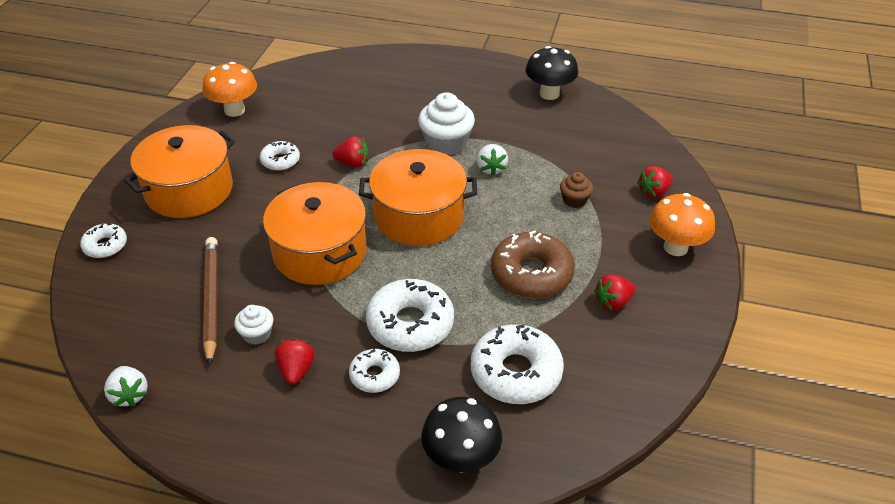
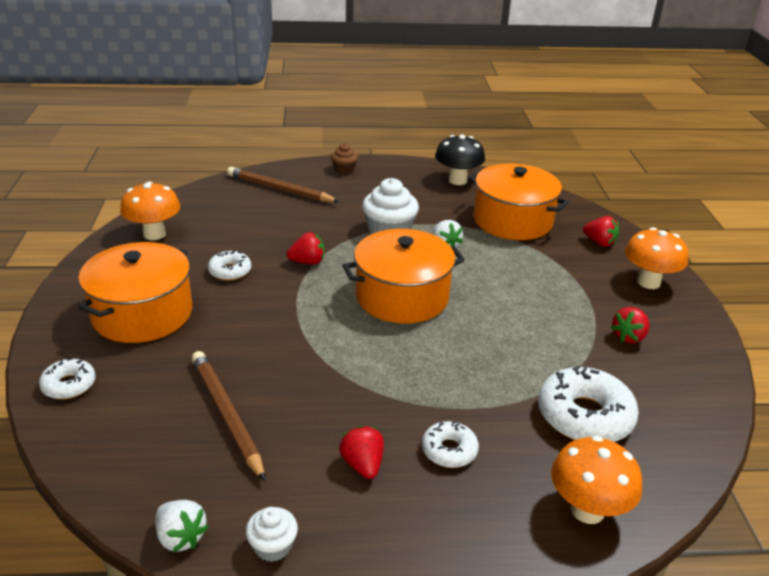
camera: 20 degrees left, 10 degrees down
(257, 334) = (298, 438): white cupcake -> white cupcake (273, 546)
(320, 252) = (321, 346): orange pot -> orange pot (512, 221)
(368, 78) = (279, 189): none -> brown pencil
(410, 324) = (454, 394): white donut -> none
(461, 459) = (587, 510): black mushroom -> orange mushroom
(531, 274) = (540, 327): brown donut -> none
(574, 200) = (536, 259): brown cupcake -> brown cupcake (344, 169)
(653, 192) = (599, 242): red strawberry -> red strawberry turned 90 degrees counterclockwise

